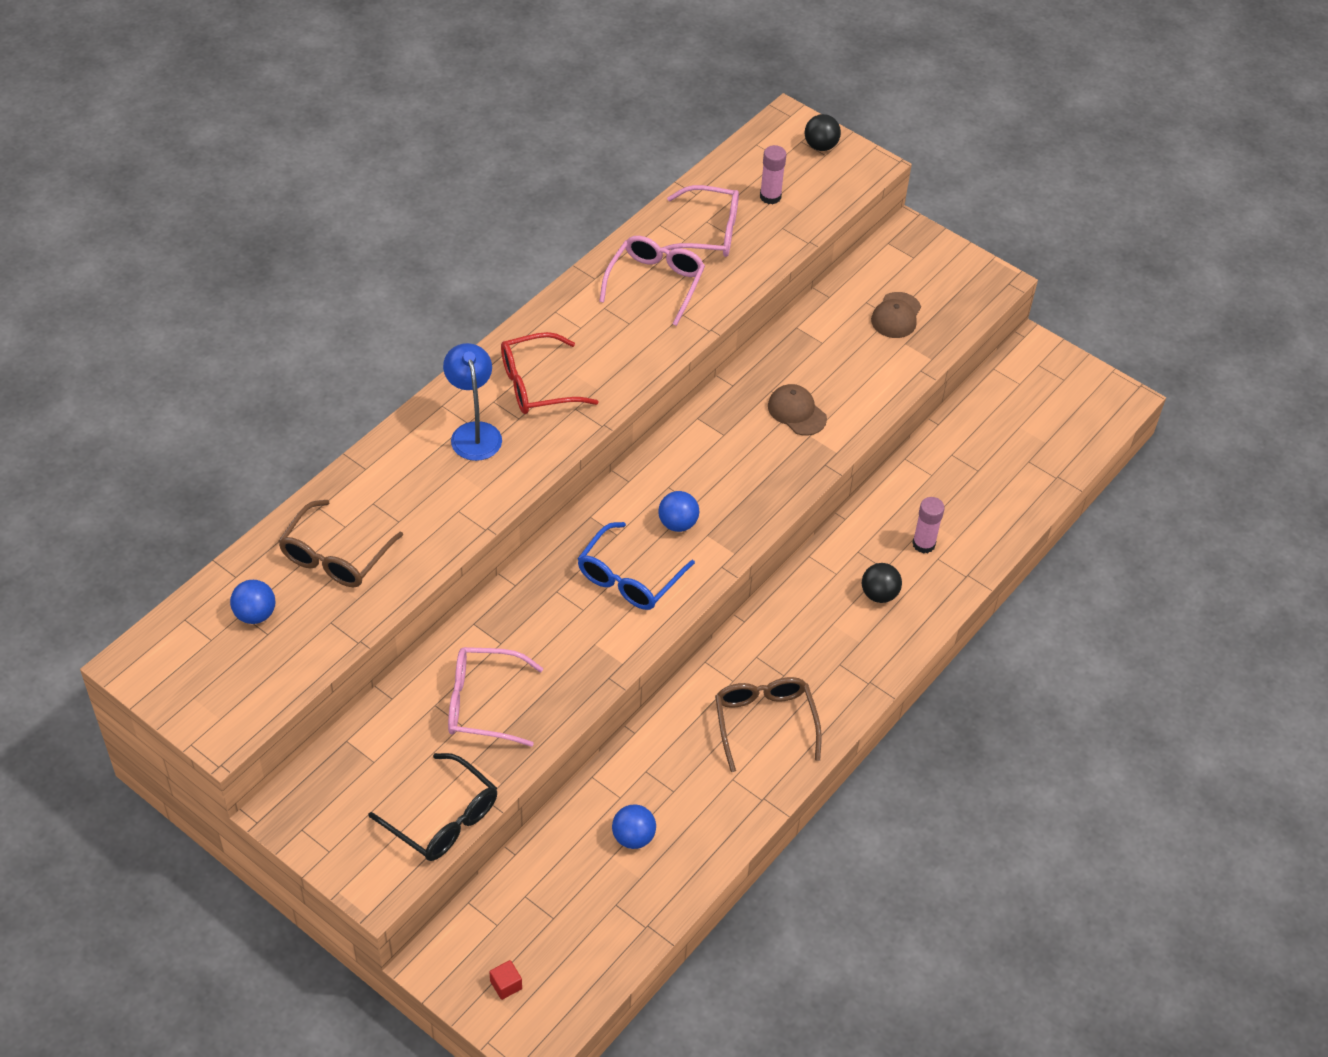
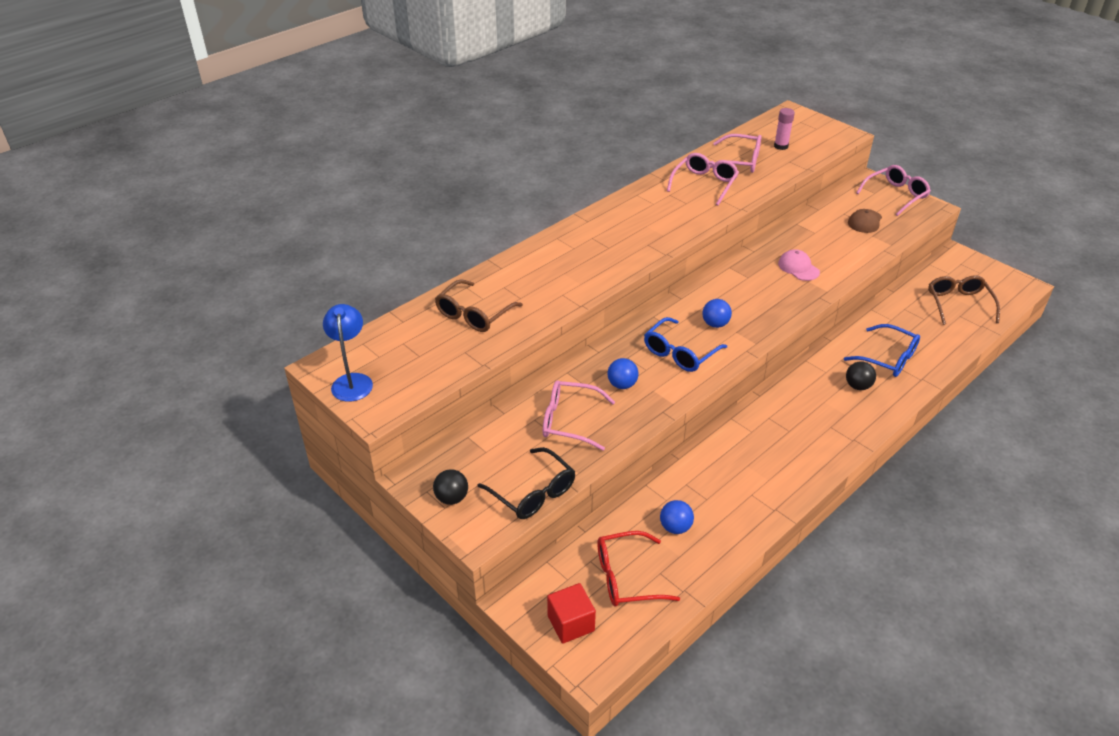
camera: 10 degrees right, 10 degrees down
(255, 614) = (412, 344): blue ball -> blue ball (622, 385)
(474, 432) = (577, 253): blue lamp -> blue lamp (352, 381)
(506, 985) = (571, 623): red cube -> red cube, size x1.91
(536, 385) = (622, 231): red glasses -> red glasses (626, 577)
(764, 722) = (775, 459): brown glasses -> brown glasses (958, 304)
(796, 412) = (798, 268): brown cap -> pink cap
(820, 146) = (813, 124): black ball -> black ball (452, 498)
(923, 544) = (888, 358): pink glue stick -> blue glasses
(944, 260) = (896, 195): none -> pink glasses

